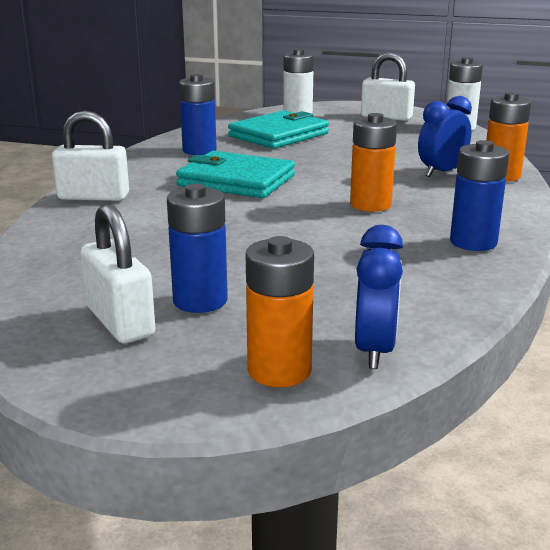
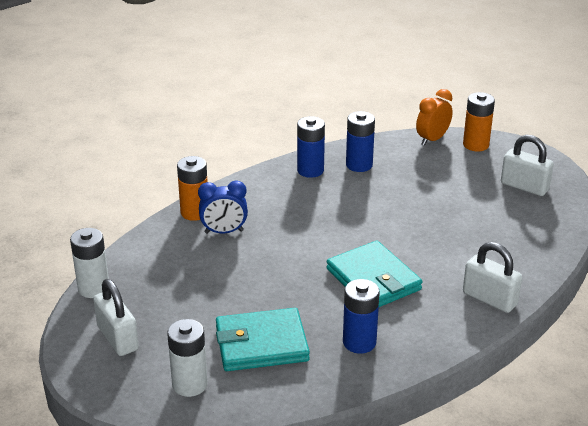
camera: 145 degrees left, 10 degrees up
(120, 322) = (524, 186): white padlock -> white padlock turned 60 degrees counterclockwise
(200, 301) = (481, 185): blue battery -> blue battery (359, 165)
(370, 205) = (319, 218): orange battery -> none
(375, 350) = (432, 139): blue clock -> orange clock

